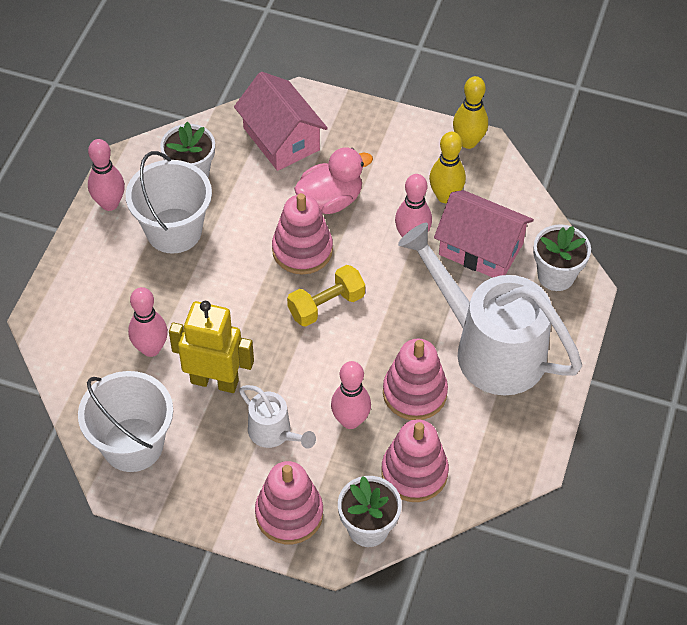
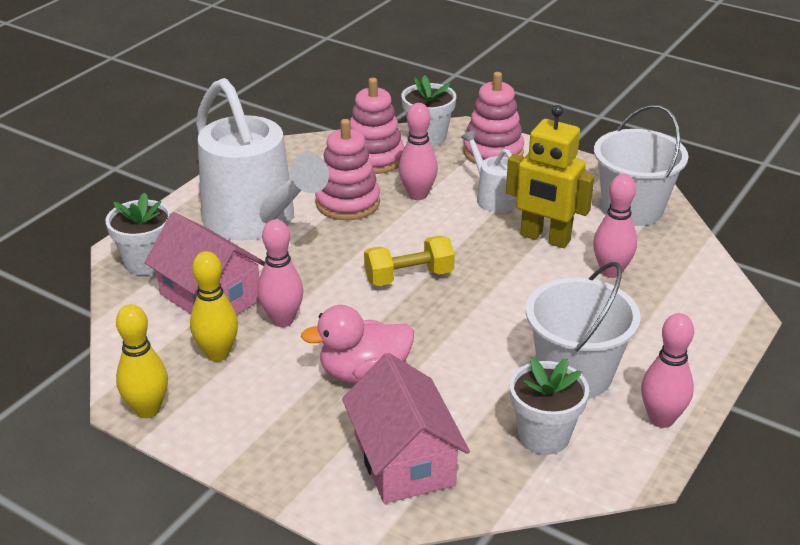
camera: 165 degrees left, 20 degrees down
(302, 250) = (418, 329): pink stacking toy -> none

